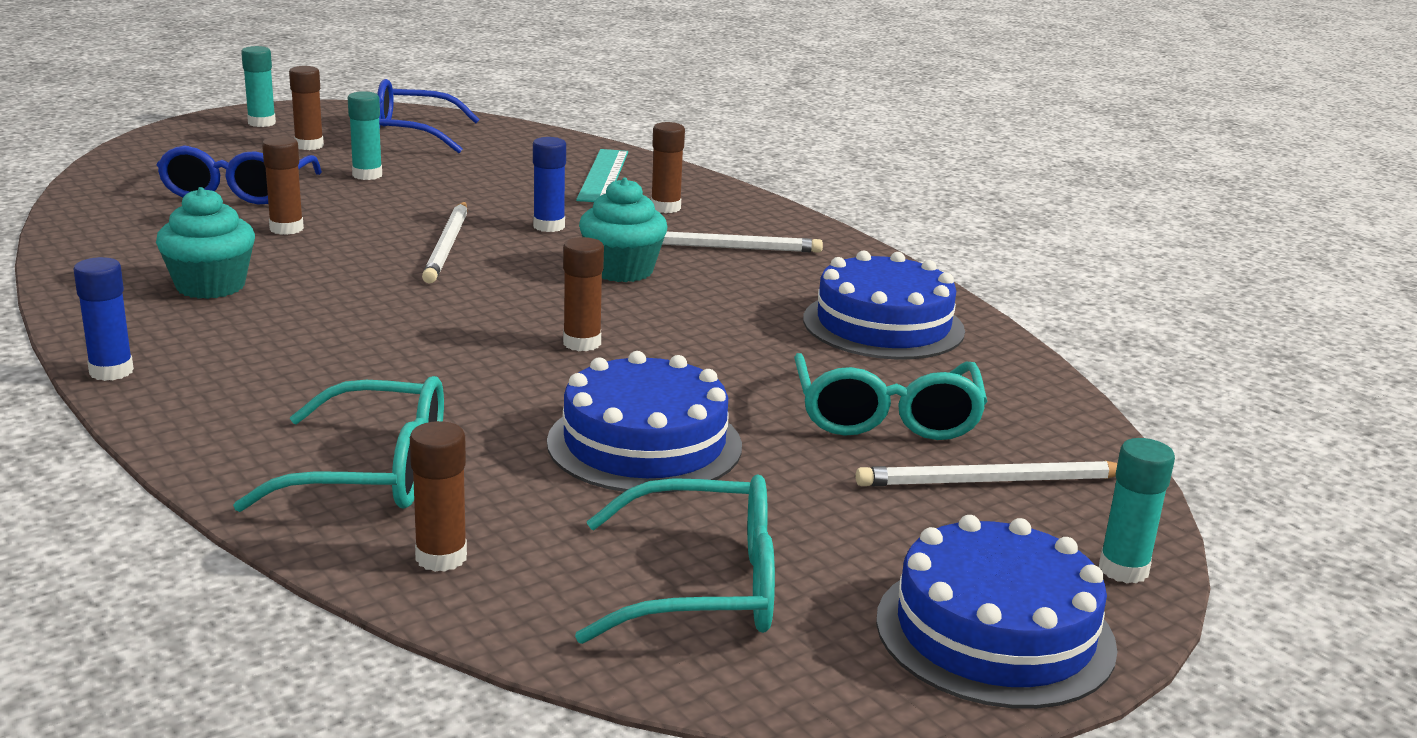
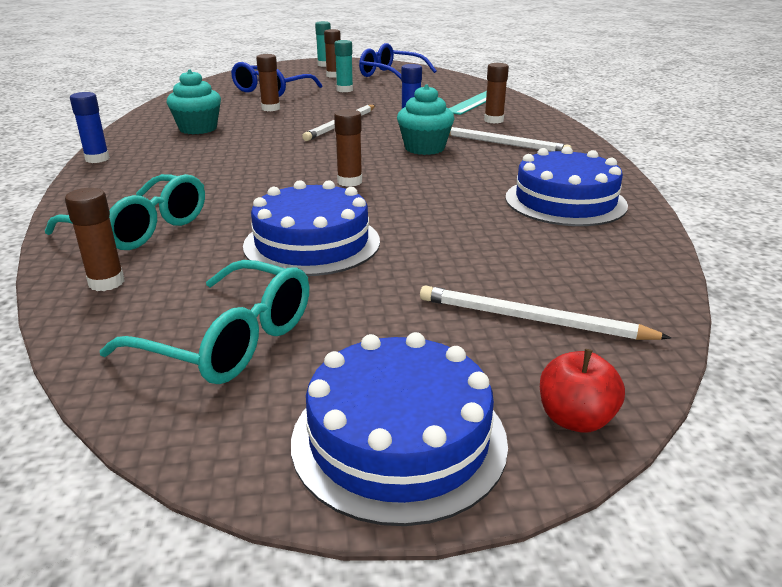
camera: 30 degrees right, 5 degrees up
(886, 417) = (498, 258): turquoise glasses -> none
(1123, 569) = (575, 419): turquoise glue stick -> red apple

